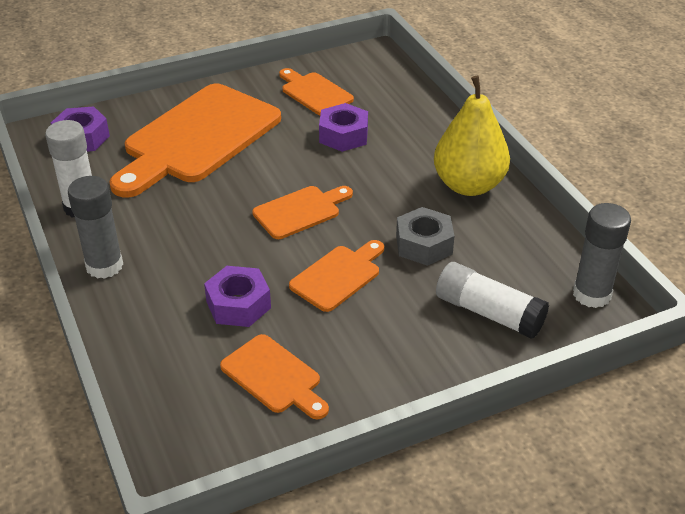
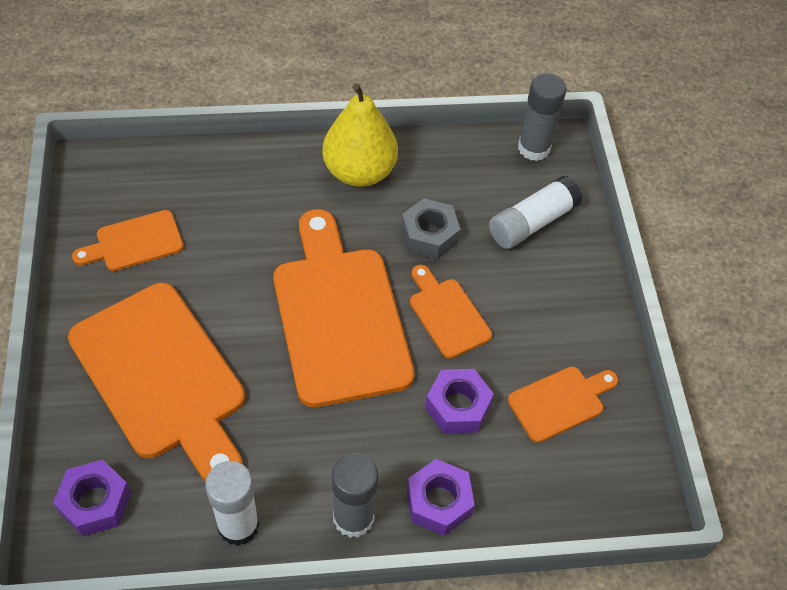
camera: 75 degrees left, 15 degrees up
(300, 211) = (339, 316): orange cutting board -> orange cutting board, size x2.05
(343, 135) = (229, 241): purple nut -> purple nut (438, 502)

